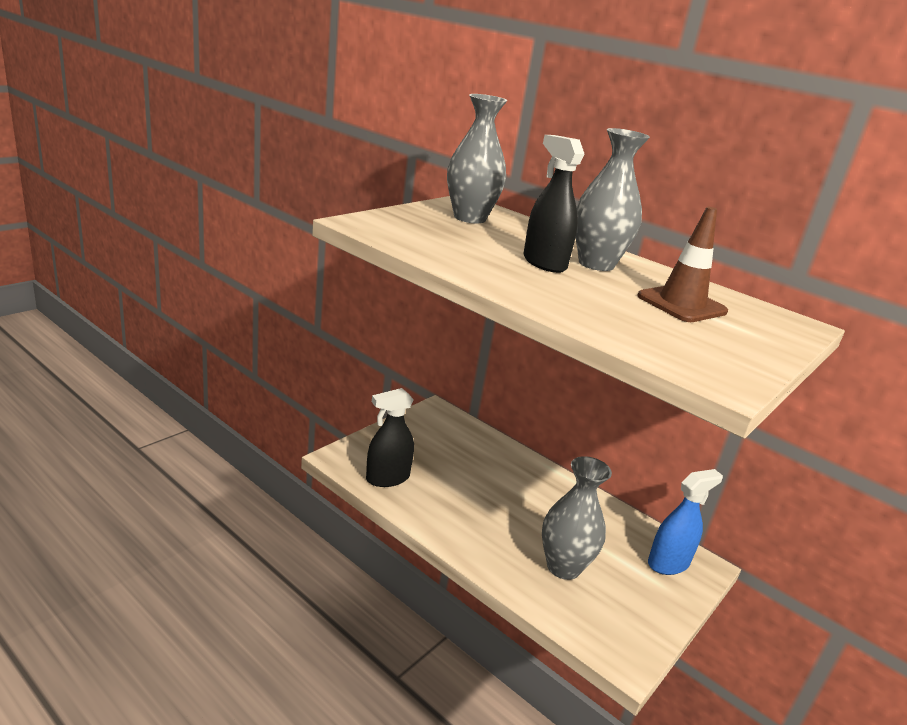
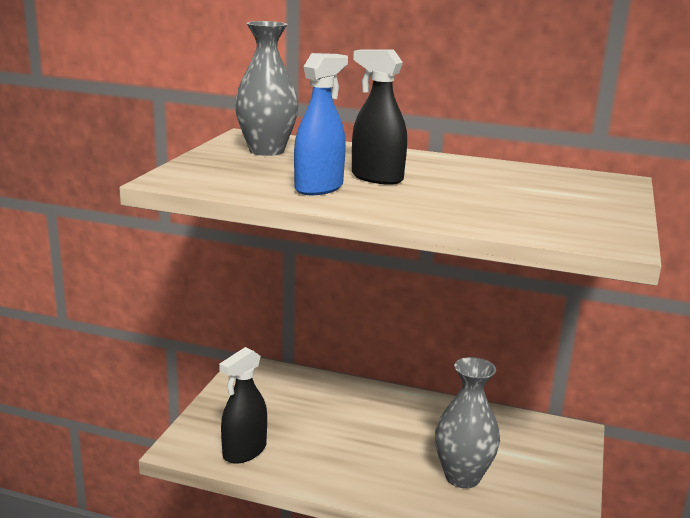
camera: 20 degrees left, 5 degrees down
(596, 264) = (419, 168): grey vase -> none
(668, 563) = (546, 441): blue spray bottle -> blue spray bottle (319, 188)
(681, 304) = (520, 186): brown traffic cone -> none

